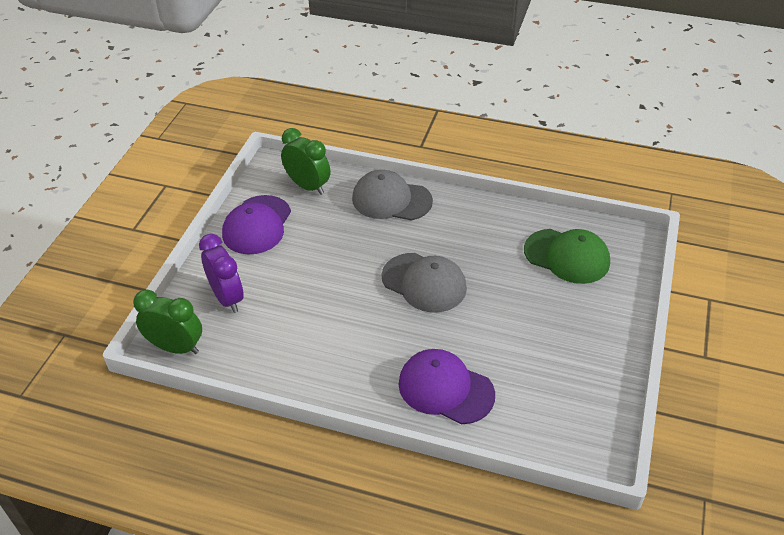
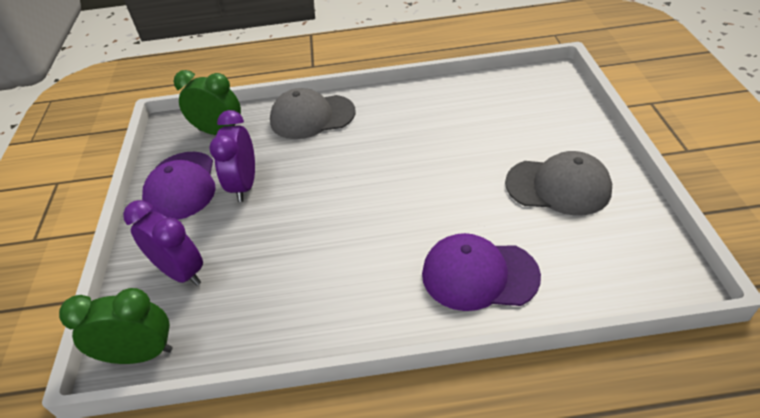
camera: 20 degrees left, 0 degrees up
(305, 243) = (244, 185): none -> purple clock
(424, 283) = (390, 179): grey cap -> grey cap (558, 186)
(567, 256) = (508, 109): green cap -> none

